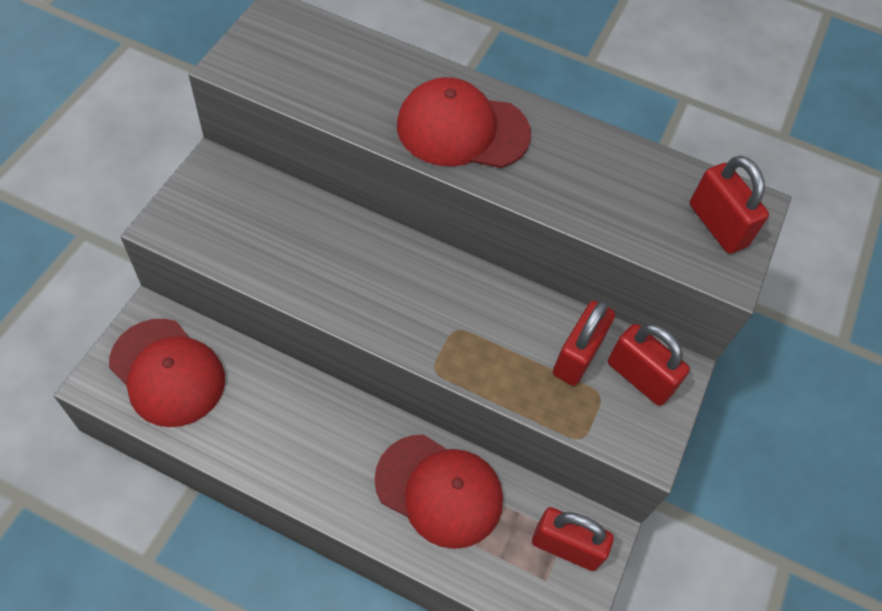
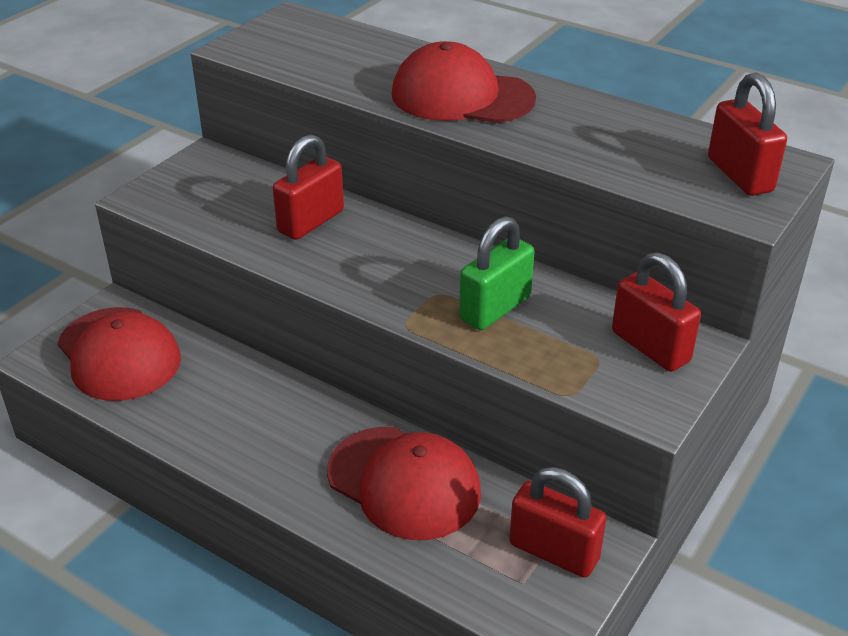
camera: 15 degrees right, 20 degrees down
(507, 344) = (495, 308): none -> green padlock
(577, 356) = (577, 324): red padlock -> red padlock (311, 222)

